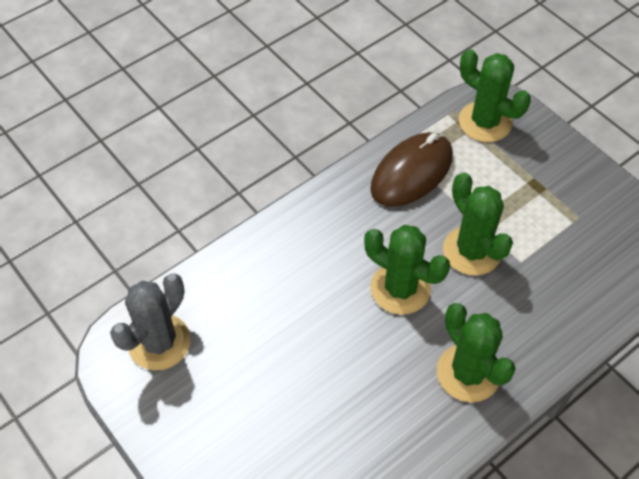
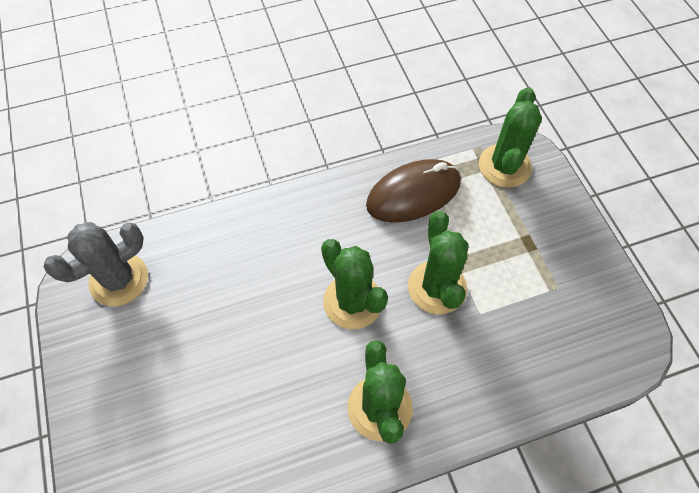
camera: 20 degrees right, 5 degrees up
(485, 122) = (504, 166): green cactus -> green cactus turned 45 degrees clockwise

